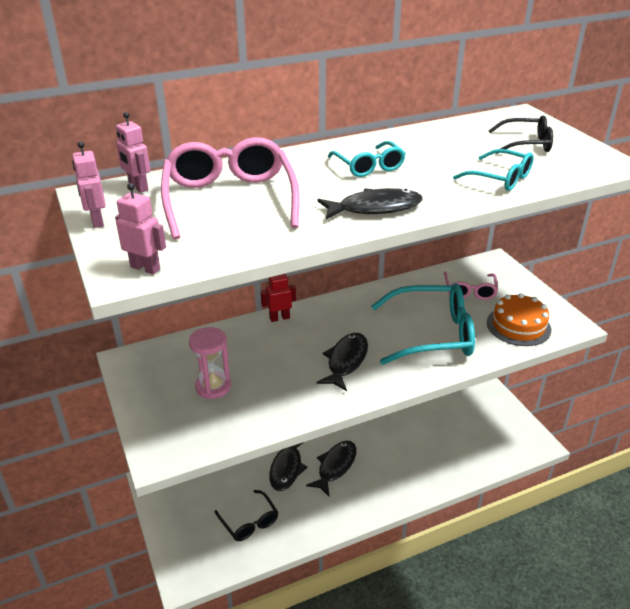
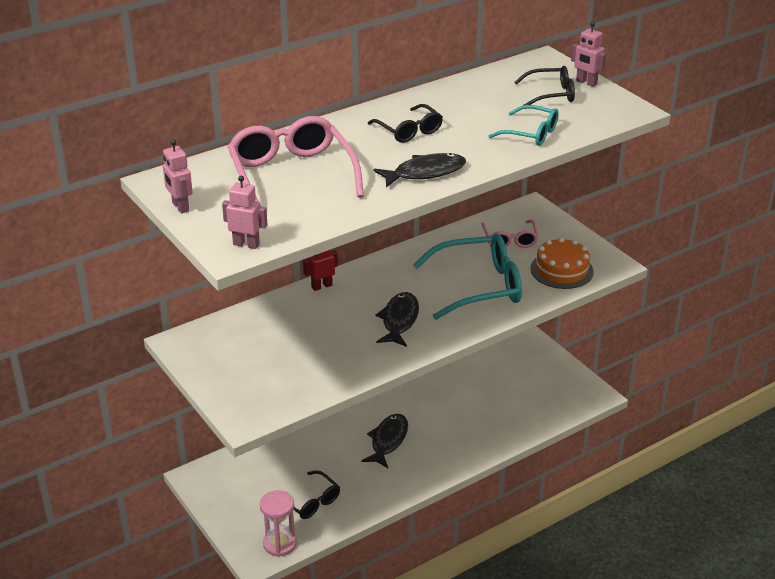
camera: 10 degrees left, 0 degrees up
(138, 187) = (200, 171): pink robot -> pink robot (586, 83)
(213, 387) = (276, 357): pink hourglass -> pink hourglass (279, 544)
(287, 468) = (337, 448): black fish -> none
(369, 167) = (409, 131): turquoise glasses -> black glasses

